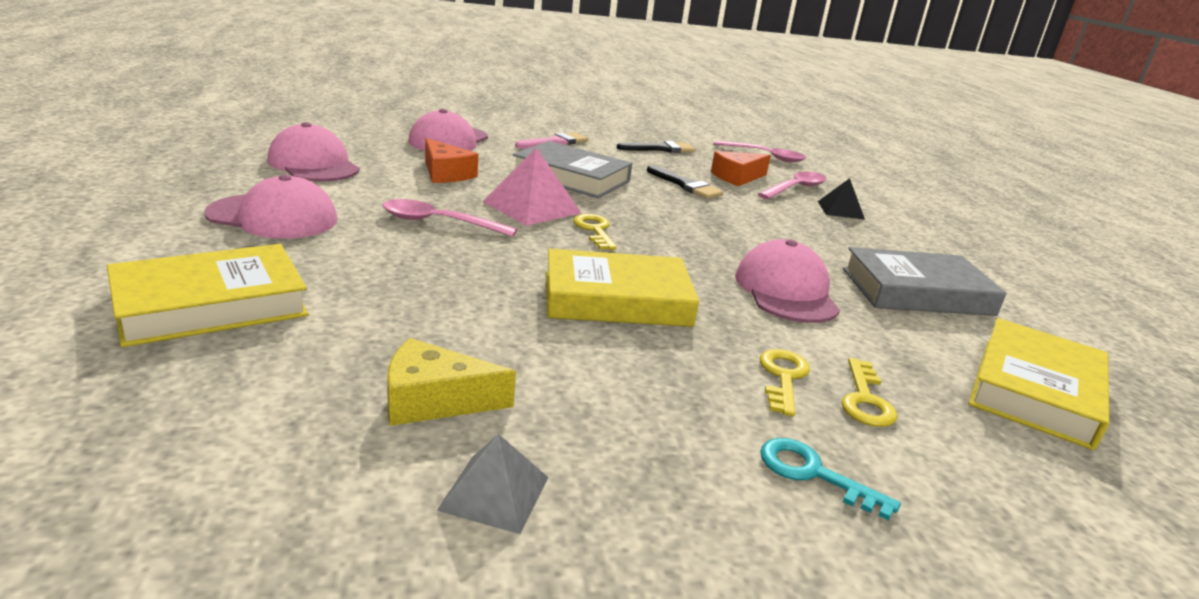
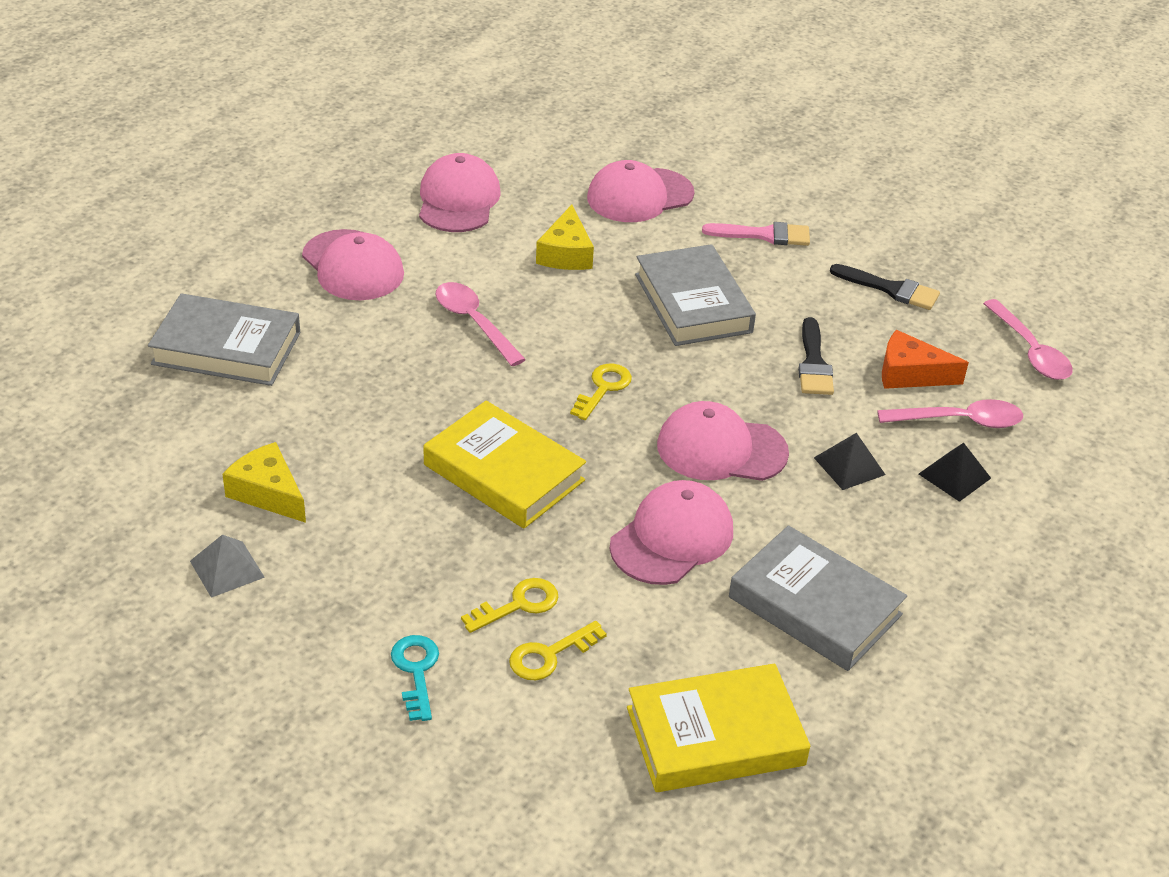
camera: 45 degrees right, 15 degrees up
(211, 304) = (226, 348): yellow book -> grey book
(445, 173) = (566, 253): orange cheese -> yellow cheese
(532, 207) = (586, 333): pink pyramid -> none
(719, 237) = (721, 449): none -> pink cap
(792, 222) = (849, 466): none -> black pyramid

